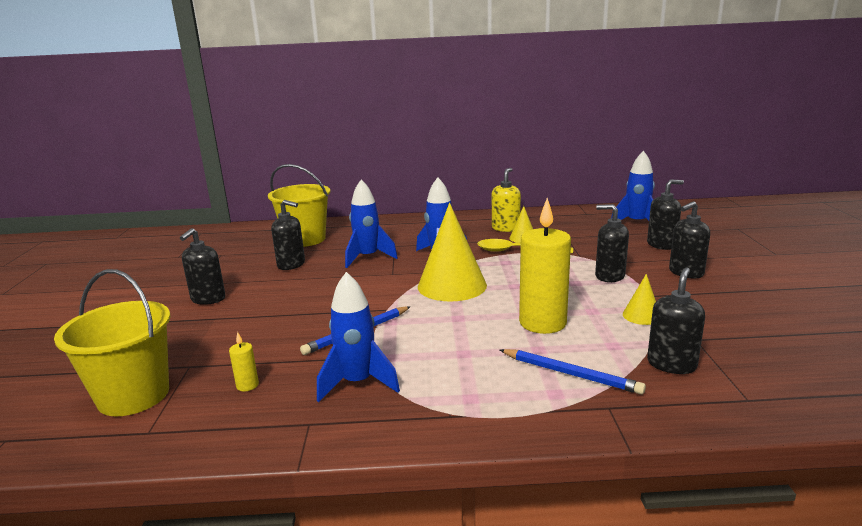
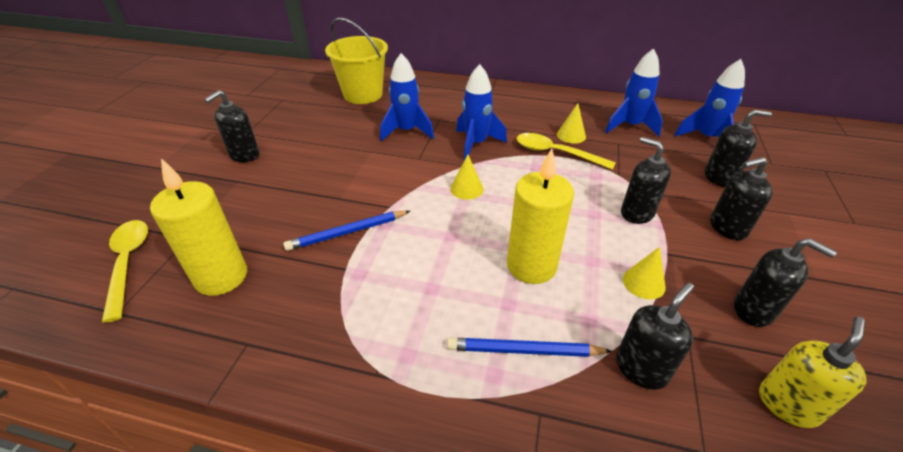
camera: 15 degrees right, 20 degrees up
(133, 395) = (128, 263): yellow bucket -> yellow spoon
(247, 385) = (221, 277): yellow candle -> yellow candle, size x2.45
(291, 264) = (335, 126): black soap dispenser -> black soap dispenser (754, 310)
(357, 383) = (314, 302): blue rocket -> blue rocket (630, 126)
(452, 285) = (466, 189): yellow cone -> yellow cone, size x0.47
(505, 228) = (560, 117): yellow soap dispenser -> yellow soap dispenser (788, 404)
(571, 374) = (524, 350): blue pencil -> blue pencil turned 135 degrees clockwise

